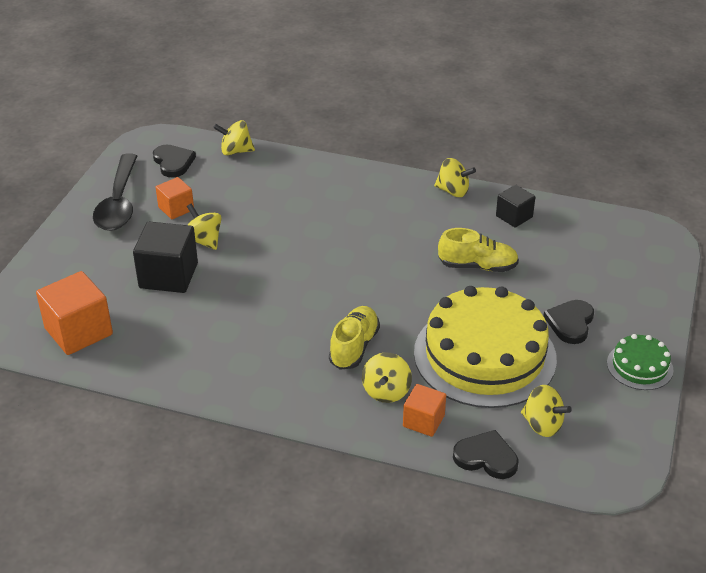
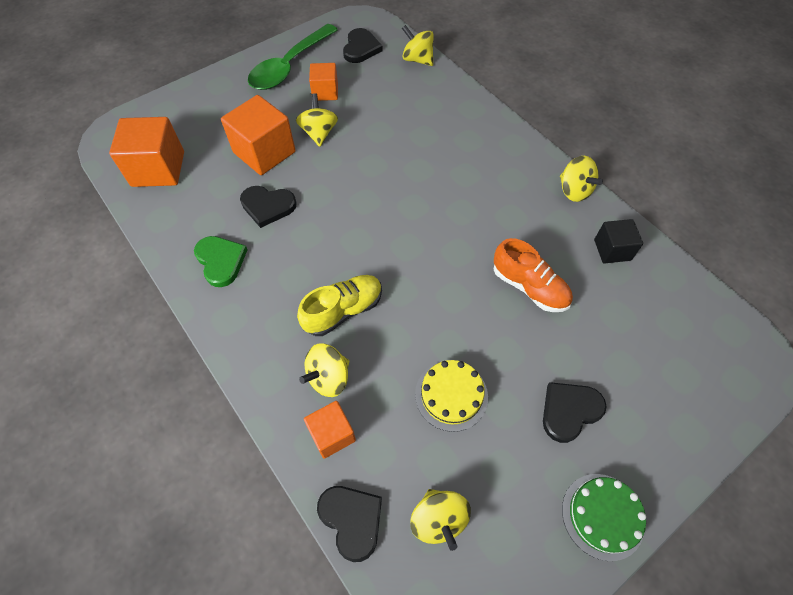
camera: 35 degrees right, 20 degrees up
(119, 203) = (289, 66): black spoon -> green spoon
(168, 275) = (264, 152): black cube -> orange cube
(215, 311) = (268, 206): none -> black heart
(216, 366) = (221, 261): none -> green heart
(477, 266) = (529, 287): yellow shoe -> orange shoe
(484, 355) = (451, 395): yellow cake -> yellow cake, size x0.46

